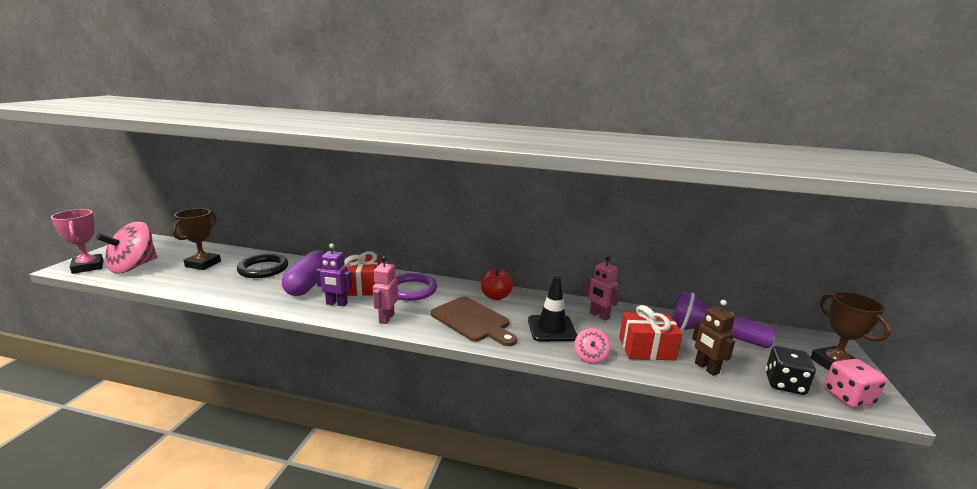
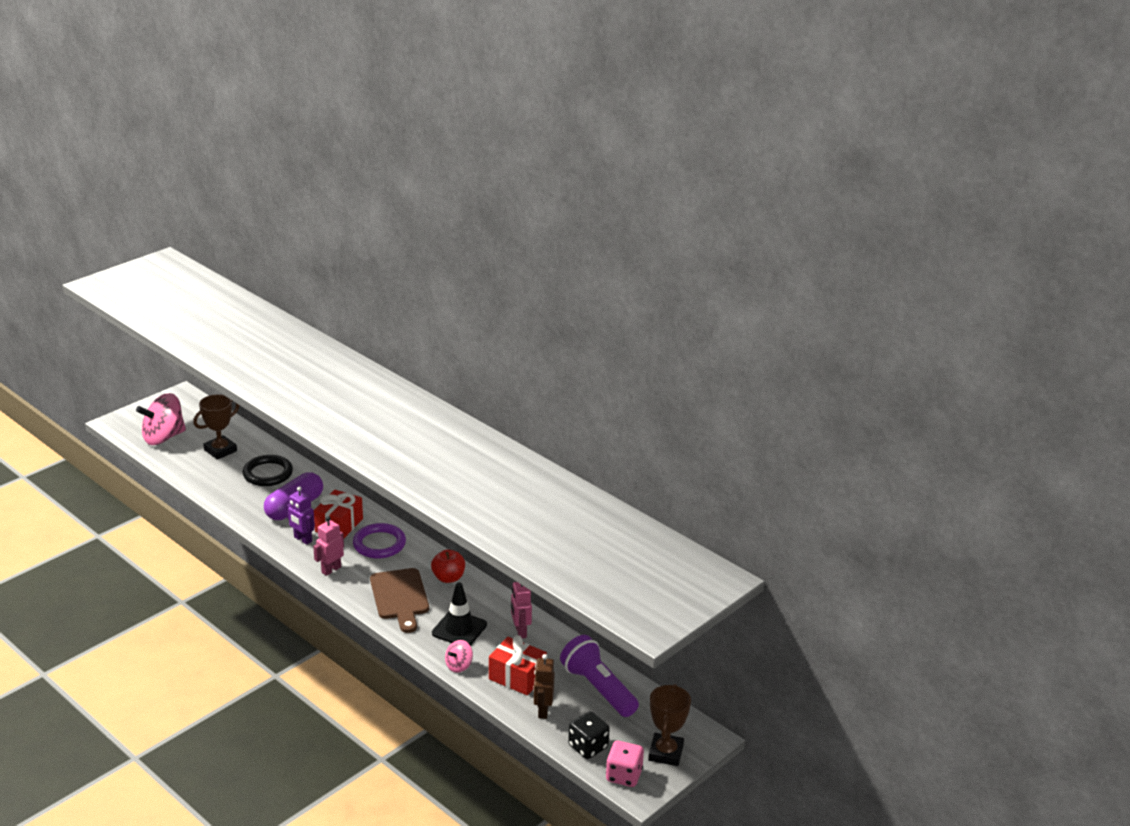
camera: 30 degrees right, 10 degrees up
(88, 267) = (129, 427): pink trophy -> none

